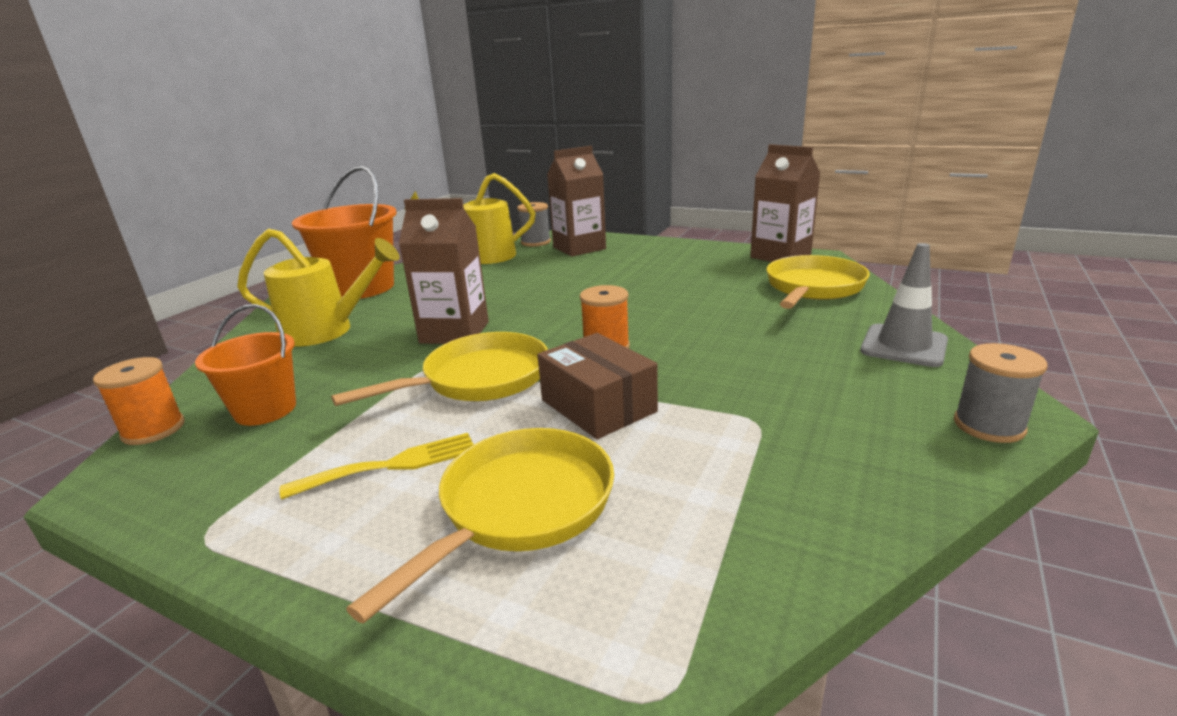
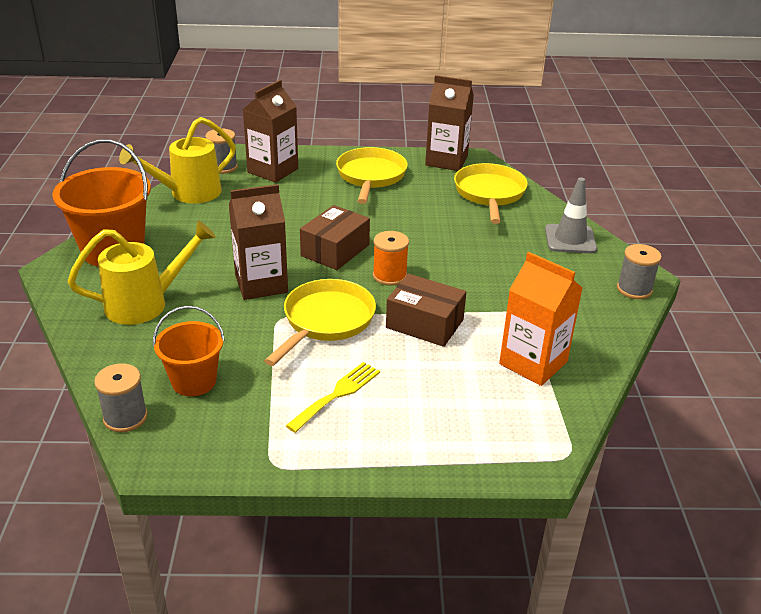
camera: 30 degrees left, 10 degrees up
(153, 430) = (125, 417): orange spool -> grey spool
(520, 507) = (438, 397): yellow pan -> yellow pan (371, 176)
(568, 315) = (335, 250): none -> brown box
(720, 496) = (533, 363): none -> orange carton

